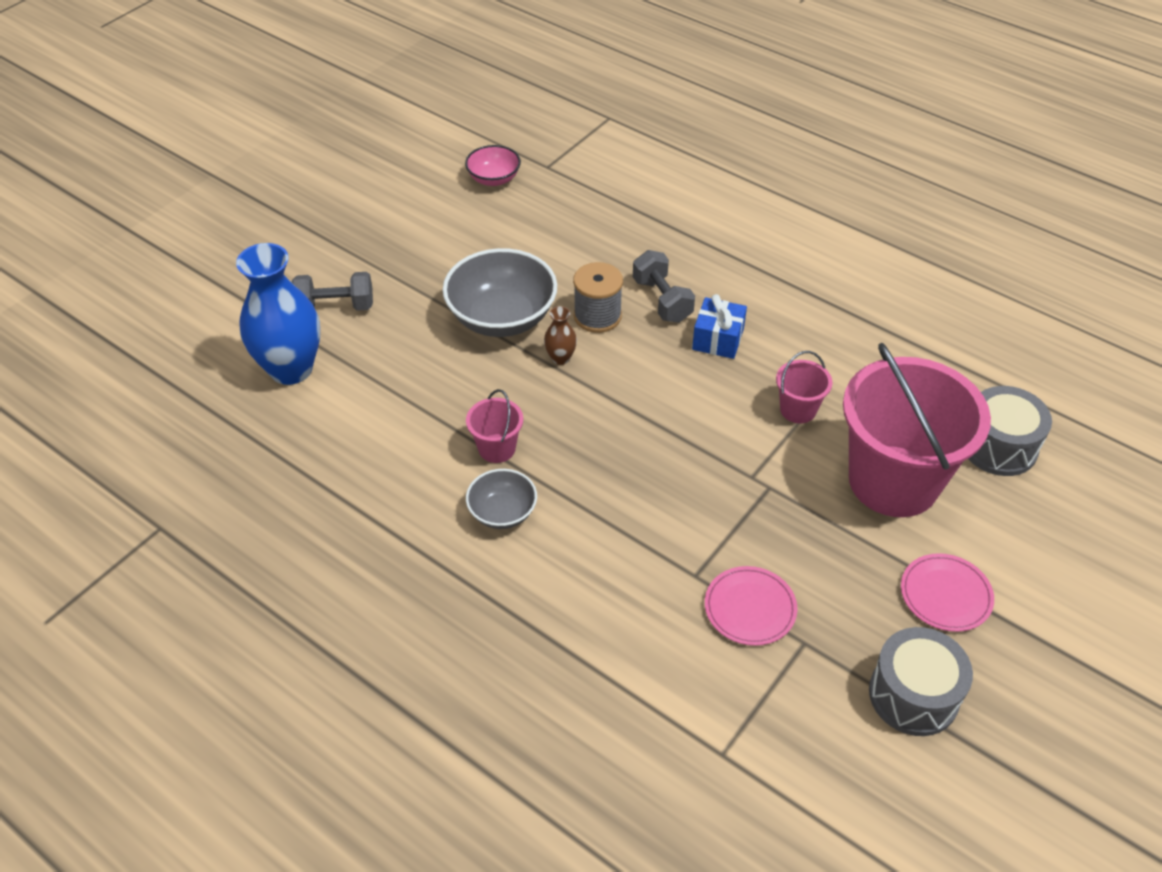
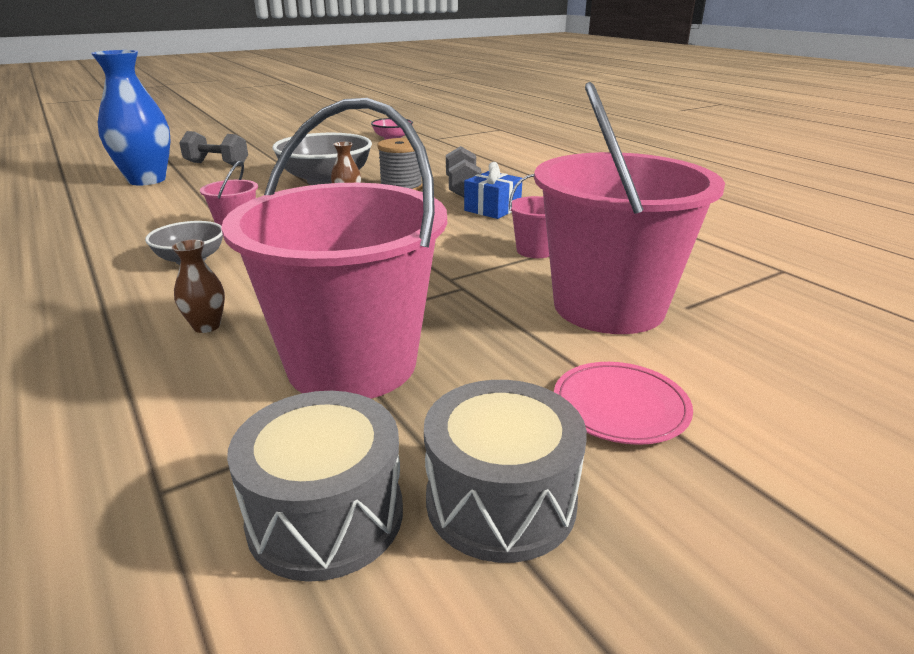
camera: 20 degrees right, 20 degrees down
(607, 600) = (206, 326): none -> brown vase
(750, 608) = (352, 364): pink plate -> pink bucket
(998, 446) = (757, 305): grey drum -> grey drum (326, 516)

